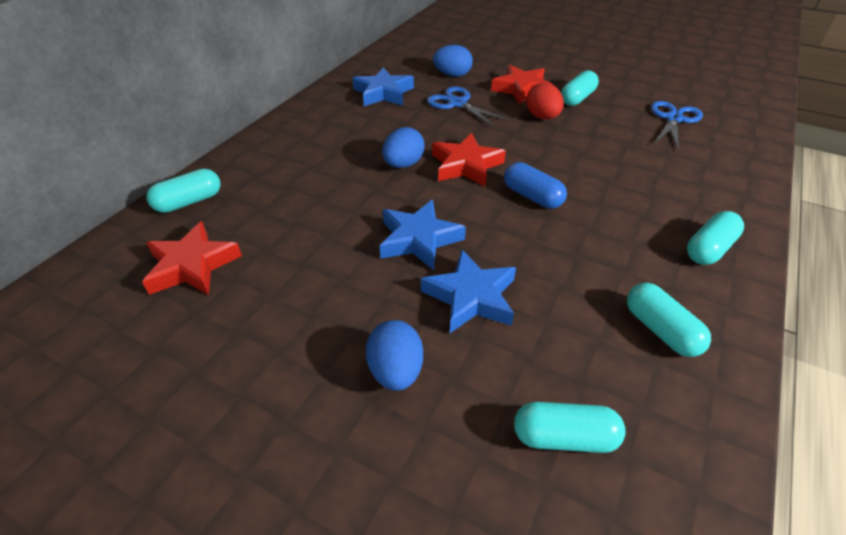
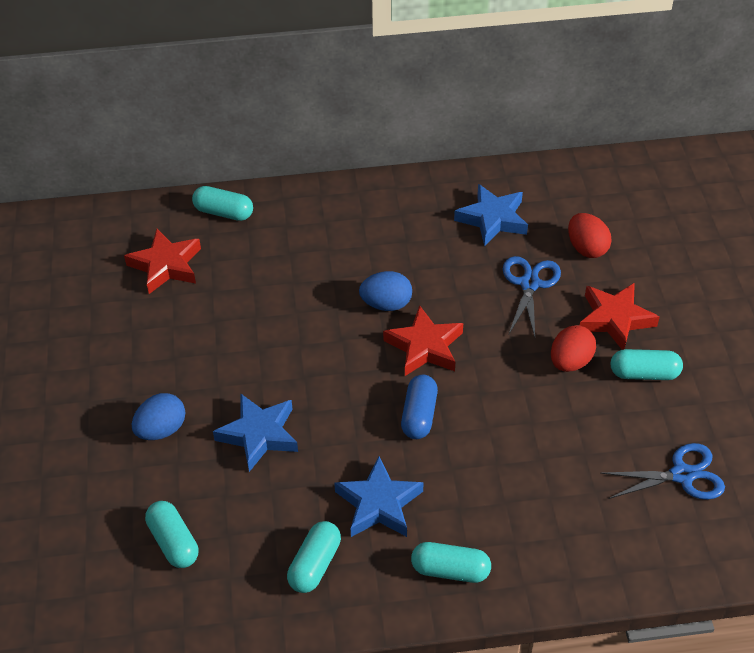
camera: 55 degrees right, 5 degrees up
(419, 239) = (296, 370): blue star -> blue star (378, 504)
(452, 75) = (586, 248): blue egg -> red egg

